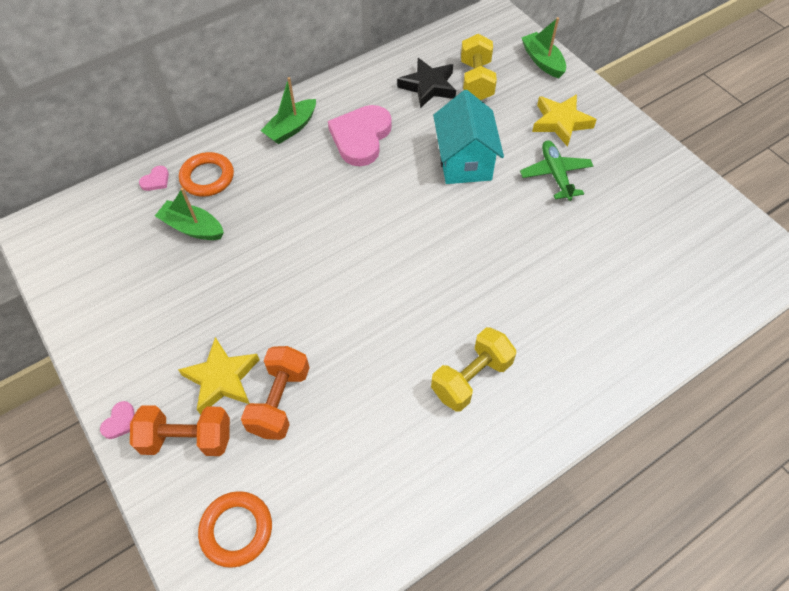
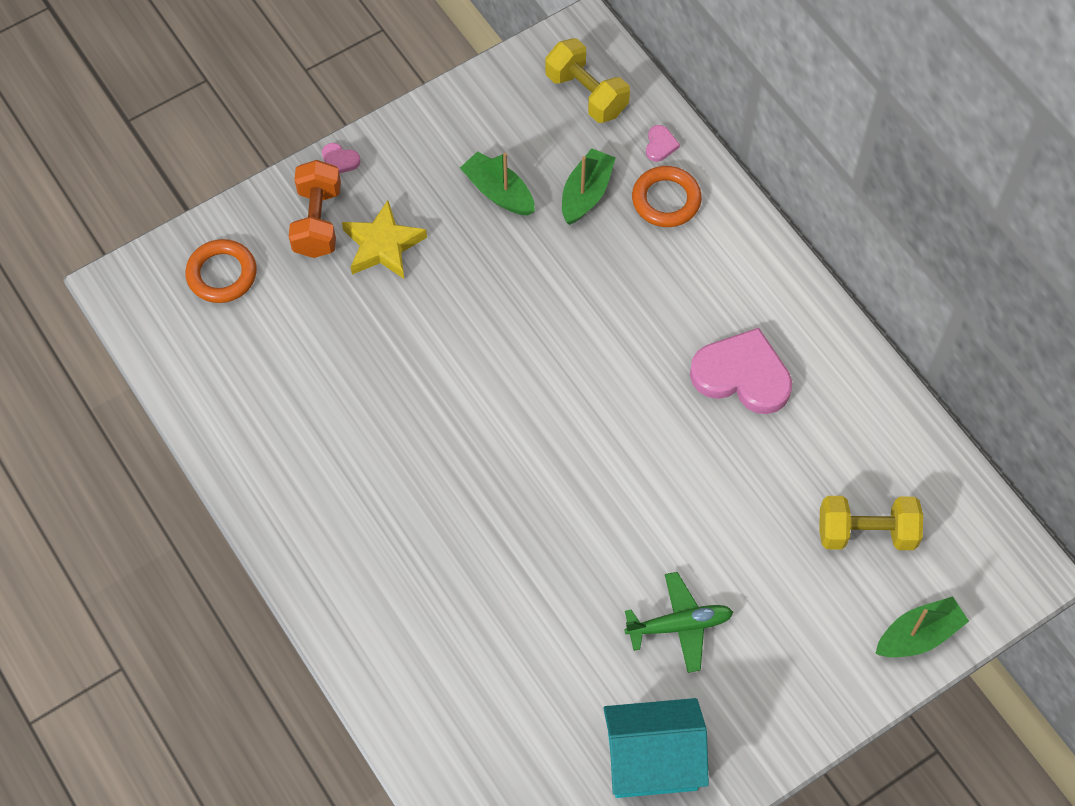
camera: 90 degrees right, 5 degrees up
(156, 180) = (660, 145): pink heart -> pink heart turned 120 degrees counterclockwise
(280, 401) = (353, 302): orange dumbbell -> none
(291, 128) = (756, 289): green boat -> green boat (498, 192)
(428, 86) = (850, 465): black star -> none
(464, 161) = (701, 506): turquoise house -> turquoise house (652, 760)
(471, 378) = (370, 495): yellow dumbbell -> yellow dumbbell (586, 94)
(560, 122) = (782, 646): yellow star -> none

